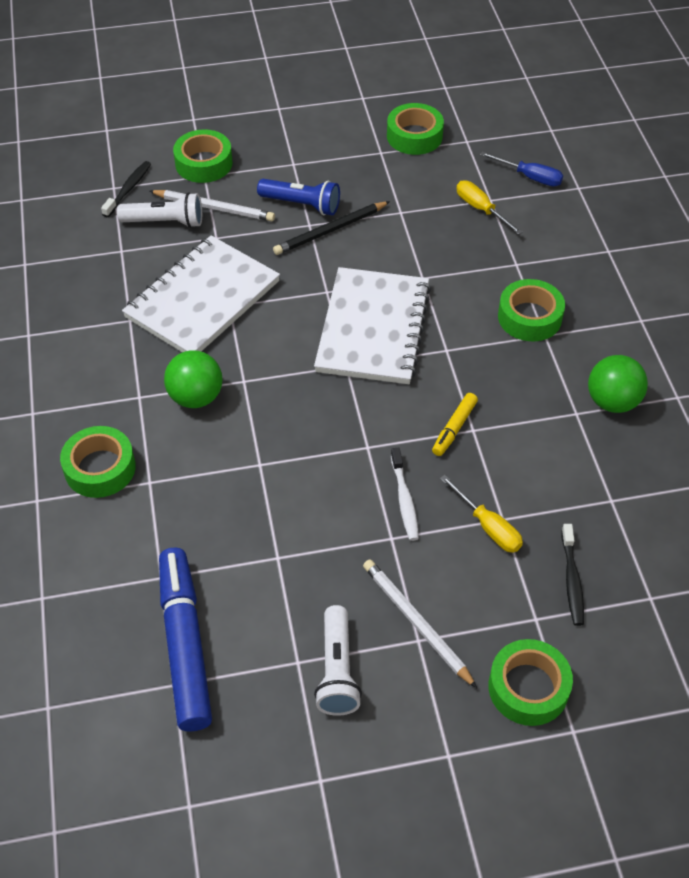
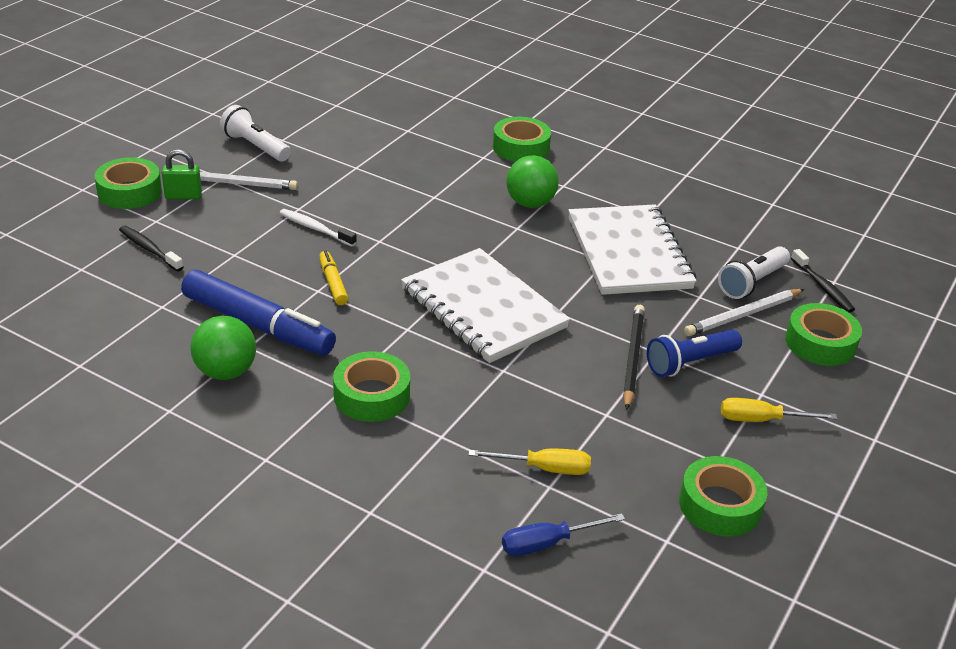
camera: 130 degrees right, 15 degrees down
(185, 644) = (353, 117): blue marker -> blue marker (258, 325)
(481, 638) = (183, 196): none -> green padlock
(488, 526) = (240, 245): yellow screwdriver -> yellow screwdriver (761, 420)

